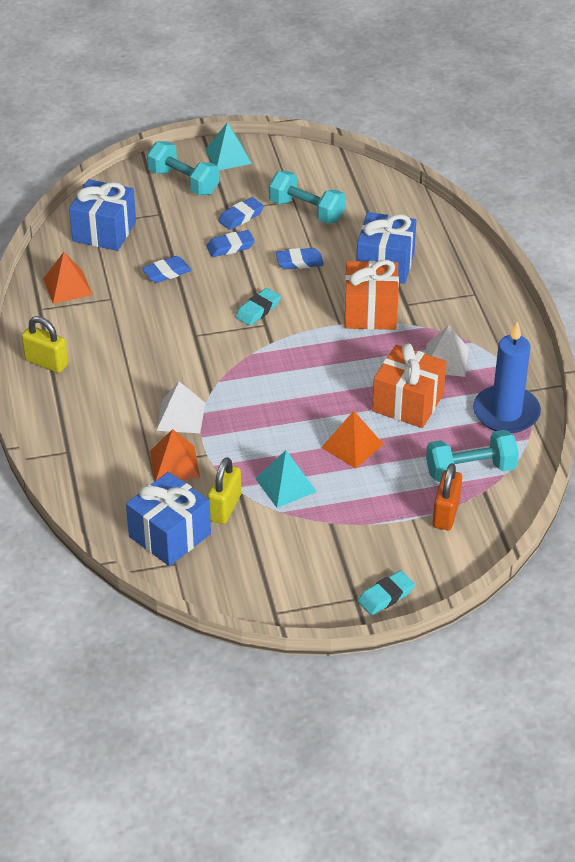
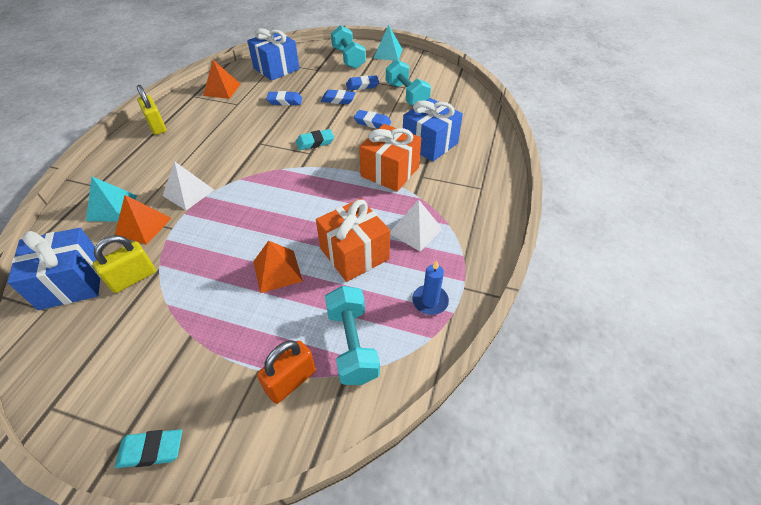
camera: 30 degrees right, 5 degrees up
(285, 485) = (195, 281): turquoise pyramid -> turquoise pyramid (112, 208)
(470, 470) = (352, 344): turquoise dumbbell -> turquoise dumbbell turned 60 degrees clockwise
(506, 413) = (430, 301): blue candle -> blue candle, size x0.53

